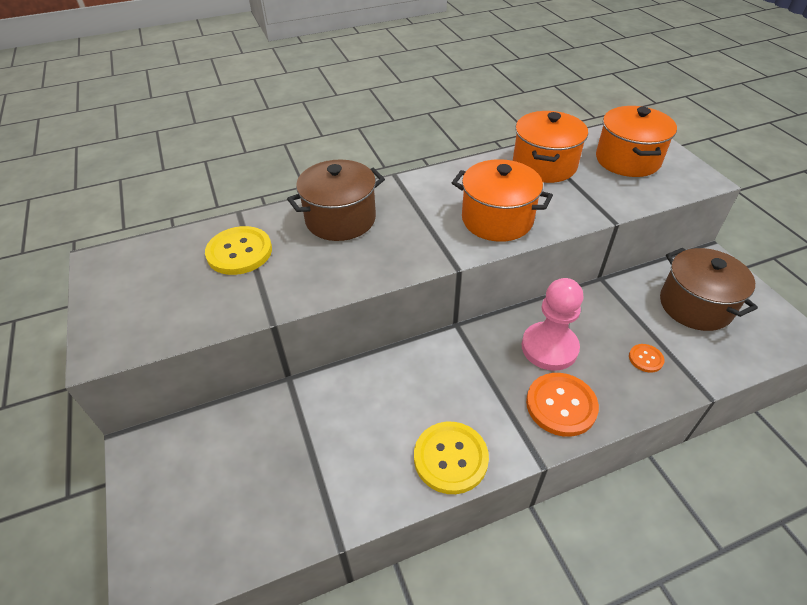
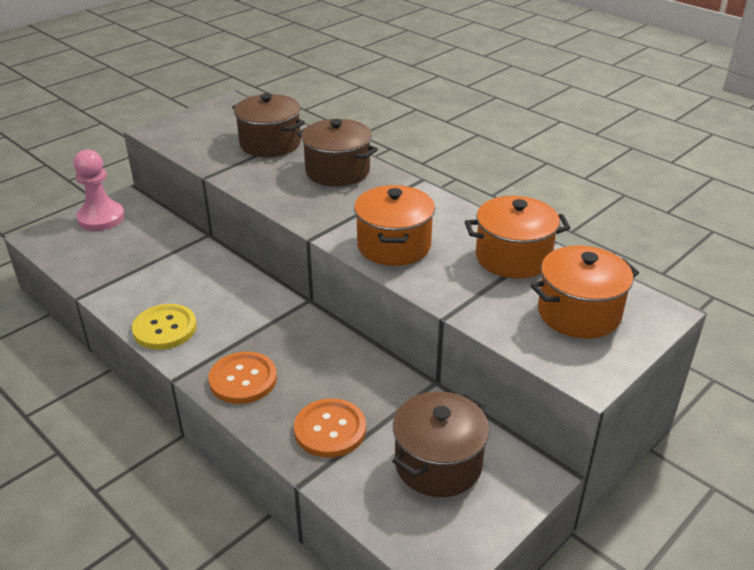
camera: 65 degrees right, 10 degrees down
(239, 252) = (270, 144): yellow button -> brown pot
(549, 347) = (310, 361): pink pawn -> pink pawn (101, 218)
(645, 359) = (330, 430): orange button -> orange button, size x1.97

